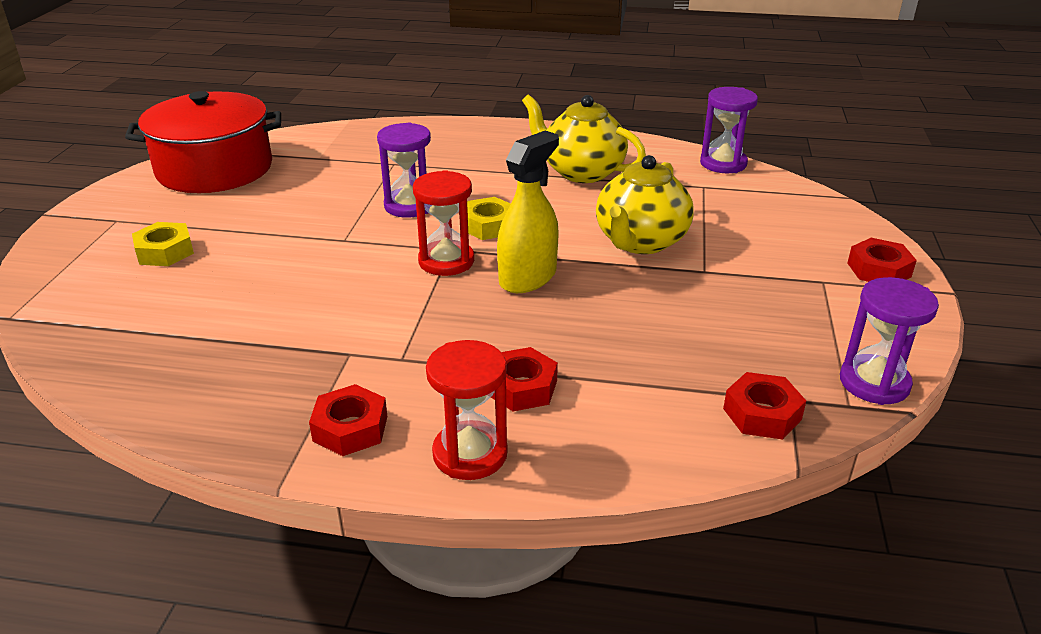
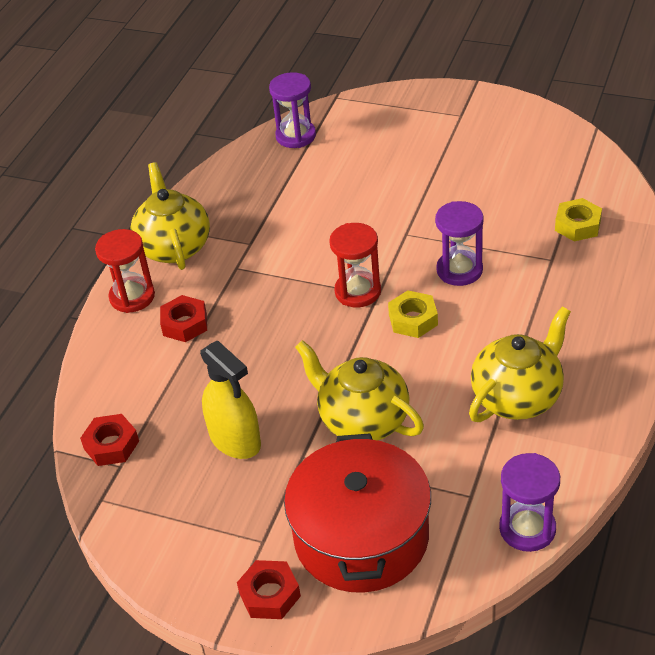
camera: 105 degrees right, 10 degrees up
(165, 251) = (406, 145): yellow nut -> yellow nut (577, 225)
(215, 169) = (549, 151): red pot -> red pot (361, 537)
(350, 428) = (174, 247): red nut -> yellow teapot
(528, 277) = (321, 338): yellow spray bottle -> yellow spray bottle (235, 440)
(874, 383) = (118, 524): purple hourglass -> purple hourglass (296, 136)

